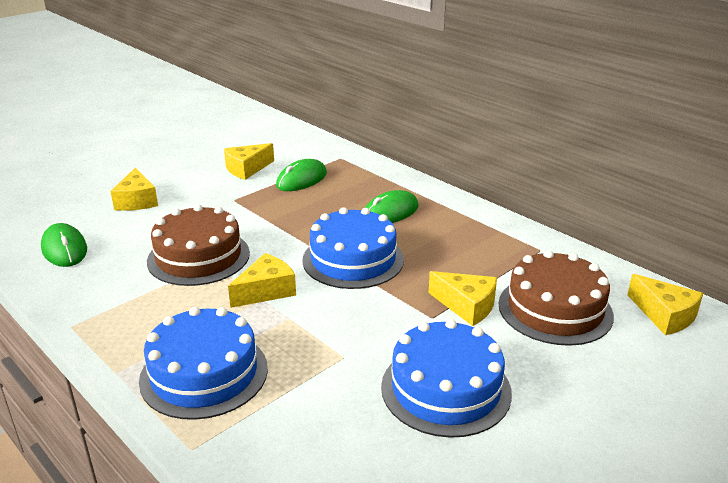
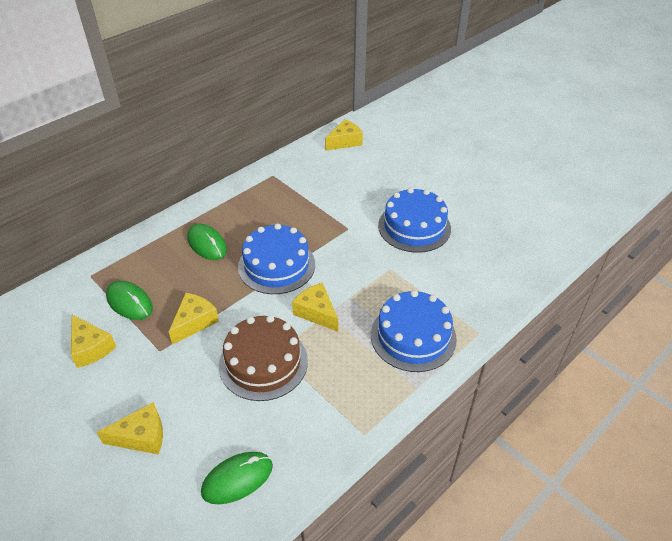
camera: 90 degrees left, 15 degrees up
(467, 306) = (336, 213): yellow cheese -> yellow cheese (194, 322)
(555, 309) = (339, 178): brown cake -> none

